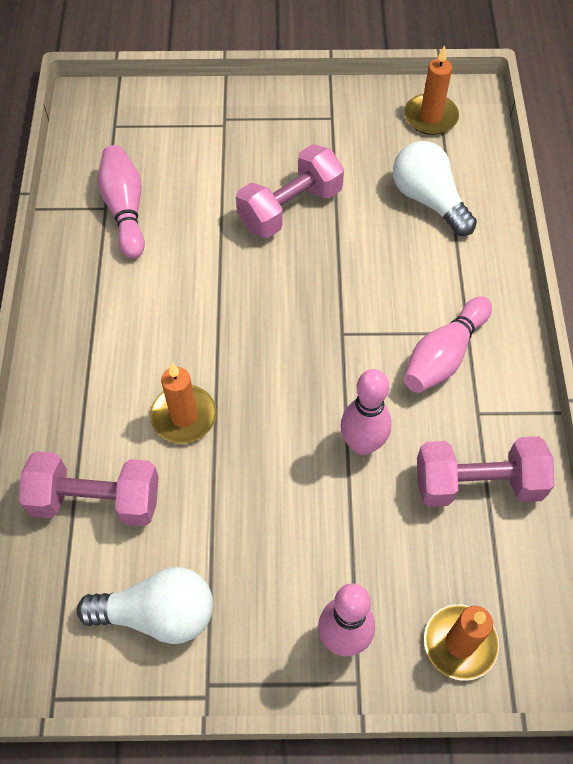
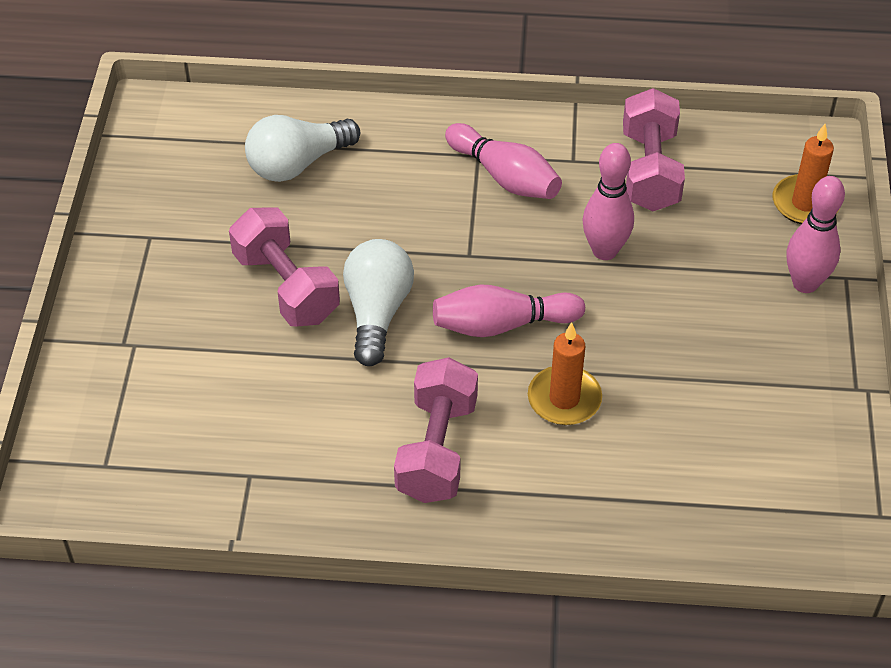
camera: 85 degrees left, 10 degrees down
(96, 500) = (665, 480): pink dumbbell -> pink dumbbell (437, 449)
(125, 209) = (257, 453): pink bowling pin -> pink bowling pin (502, 324)
(158, 614) = (789, 426): white light bulb -> white light bulb (377, 312)
(430, 117) = (172, 147): orange candle -> none

